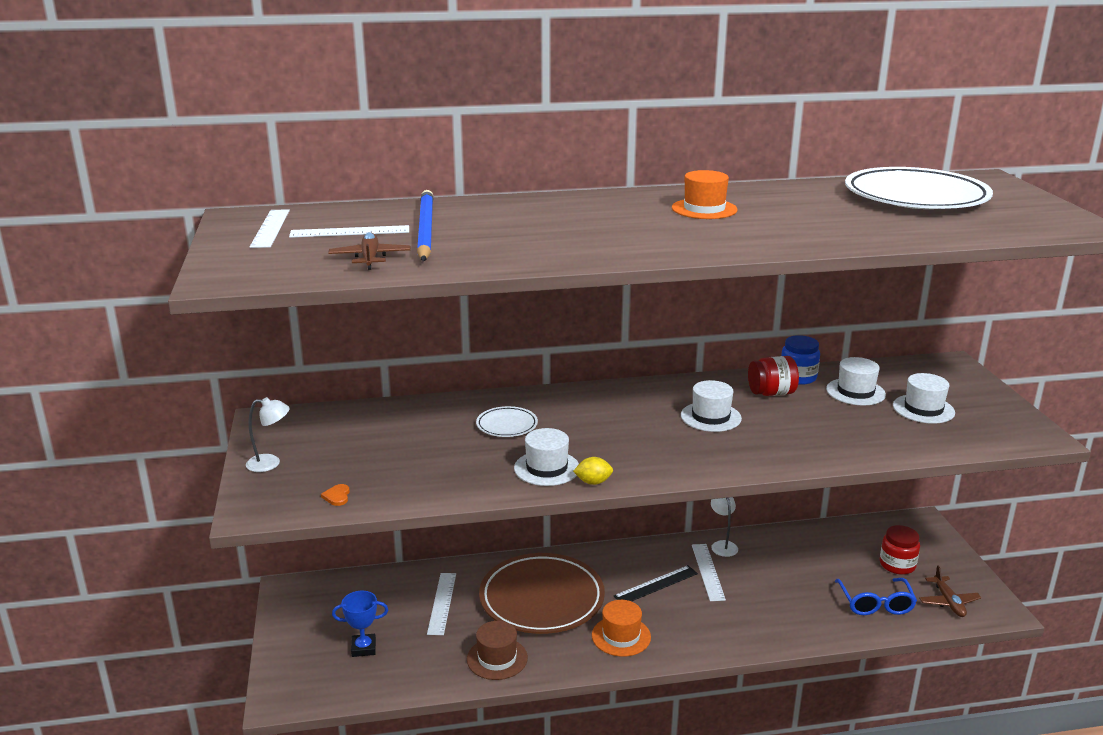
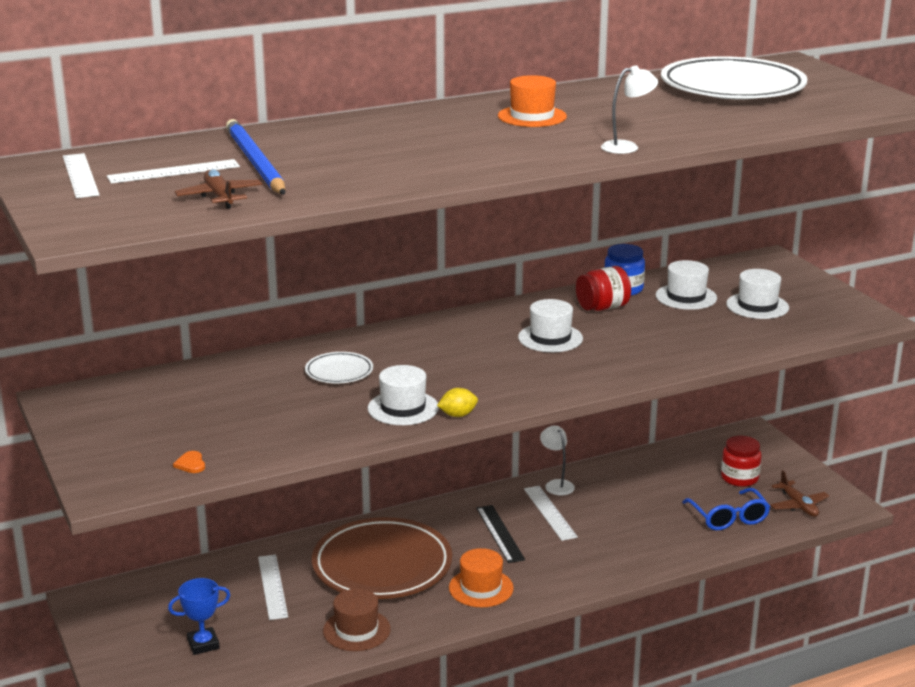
camera: 15 degrees left, 0 degrees up
(270, 463) = (95, 442): white lamp -> white lamp (627, 147)
(656, 585) = (500, 533): black ruler -> black ruler turned 60 degrees counterclockwise

